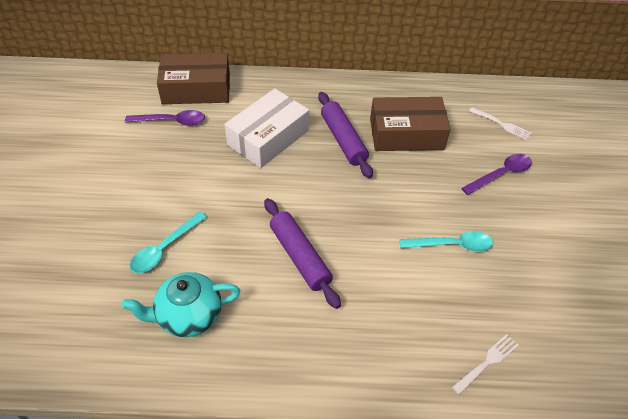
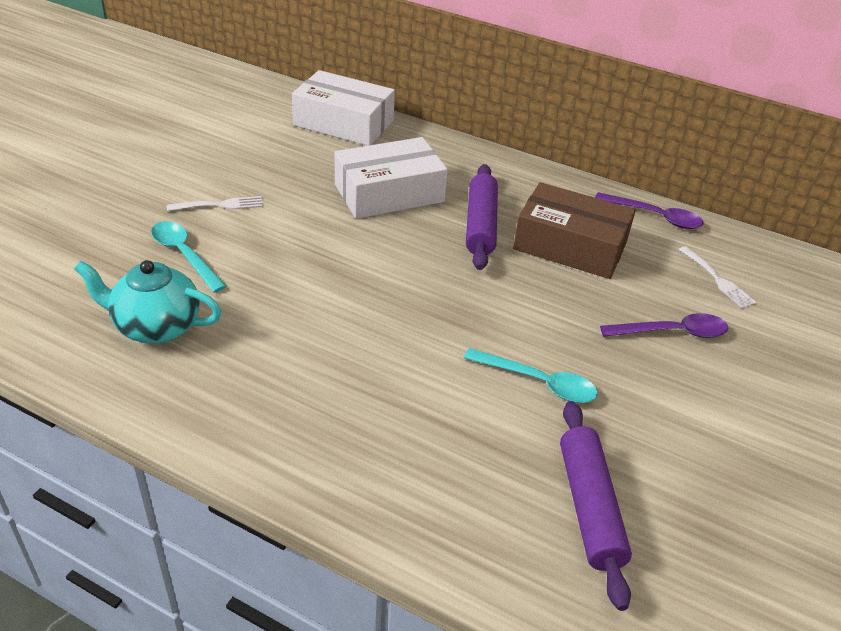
camera: 25 degrees right, 10 degrees down
(165, 248) = (184, 255): turquoise spoon -> turquoise spoon turned 75 degrees clockwise
(171, 121) = (291, 143): purple spoon -> purple spoon (655, 216)
(196, 89) = (343, 123): brown box -> white box
(300, 257) = (330, 320): purple rolling pin -> purple rolling pin (589, 507)
(487, 362) = (484, 529): white fork -> white fork (220, 205)

